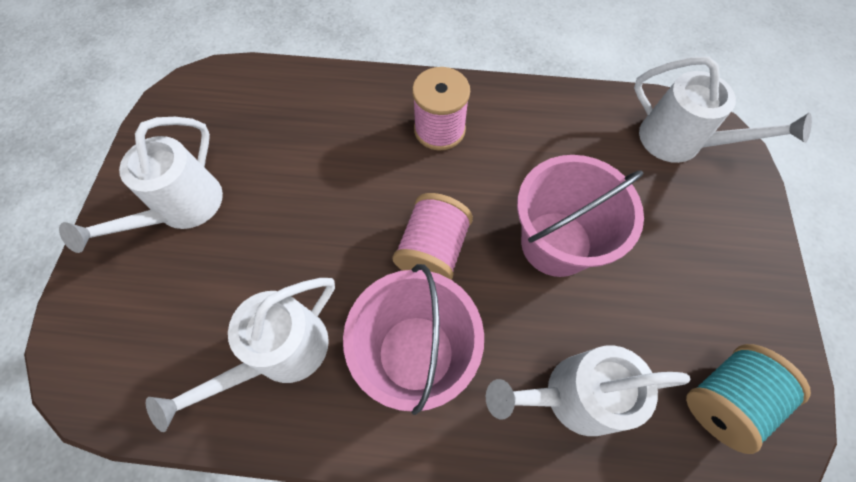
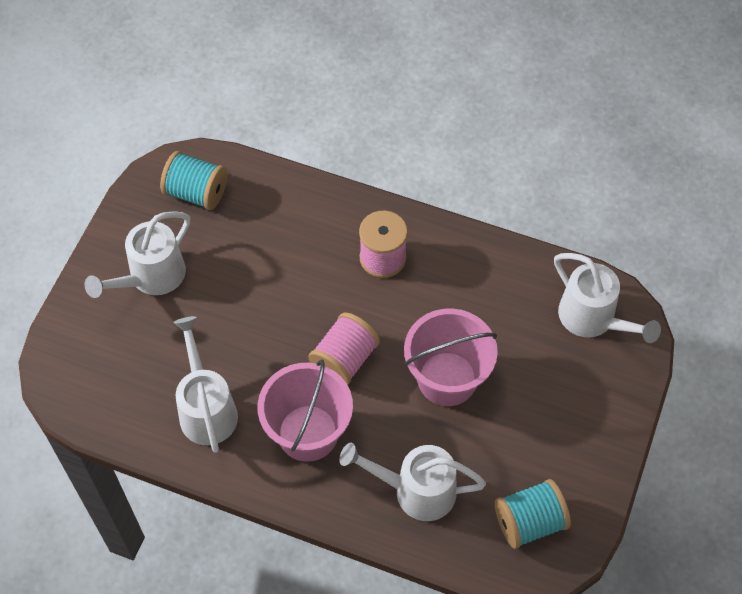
camera: 15 degrees right, 5 degrees down
(220, 107) = (196, 193): none -> turquoise spool
(280, 354) = (206, 408): white watering can -> white watering can turned 105 degrees clockwise

